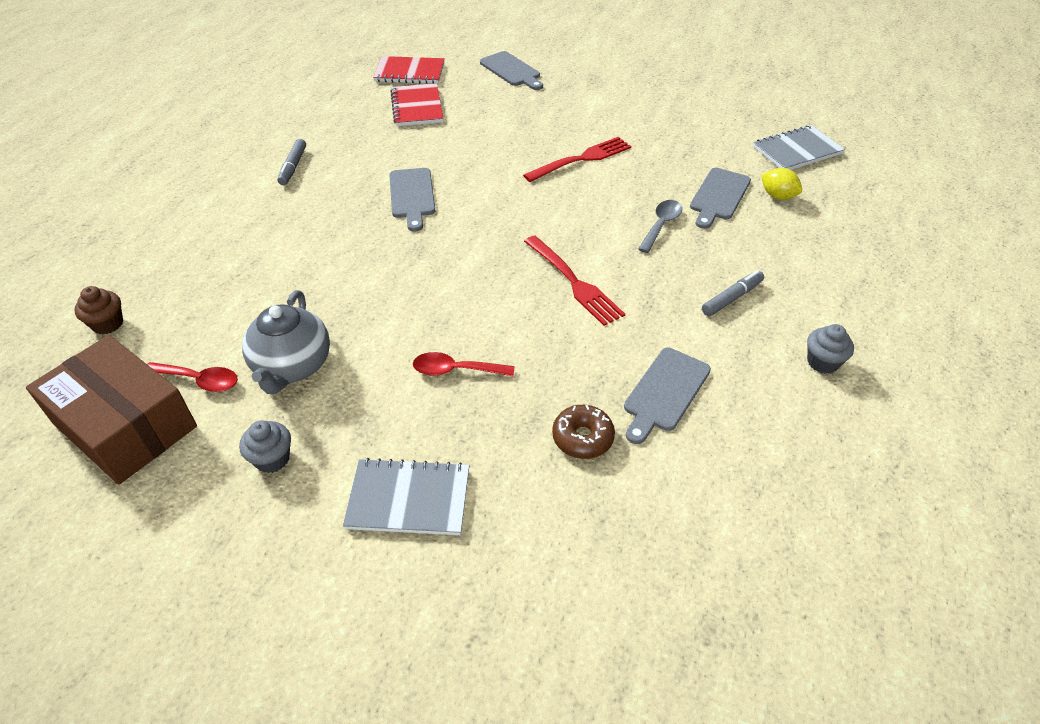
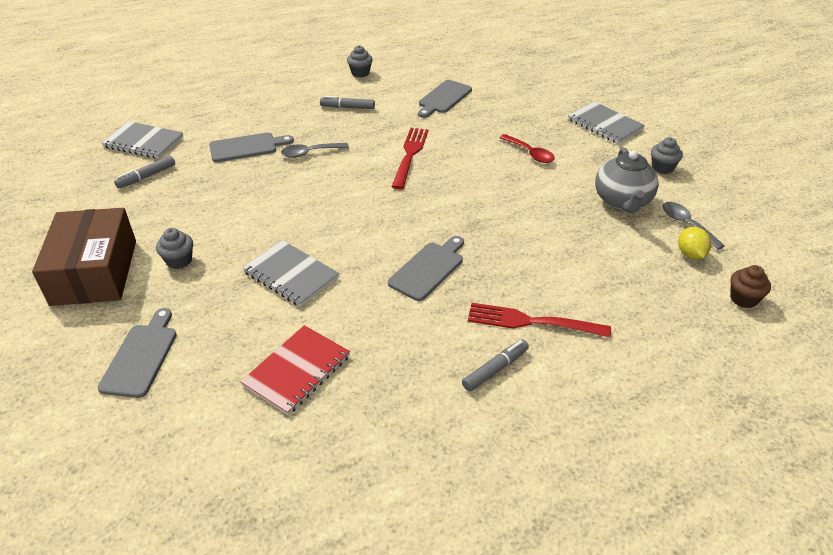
camera: 135 degrees left, 5 degrees down
(125, 425) = (744, 224): brown box -> brown box (94, 272)
(199, 380) = (686, 224): red spoon -> grey spoon
(292, 367) = (622, 202): grey teapot -> grey teapot turned 135 degrees clockwise
(410, 72) = (227, 439): red notebook -> none
(502, 140) = (291, 275): none -> grey notebook
(582, 159) = (268, 220): red fork -> red fork (531, 322)
(582, 438) = (503, 104): brown donut -> none
(586, 109) = (179, 261): none -> grey cupcake
(665, 392) = (443, 98): grey cutting board -> grey cutting board turned 135 degrees clockwise
(728, 133) = (146, 176): none -> grey marker
(777, 196) = (219, 129): yellow lemon -> yellow lemon (690, 254)

